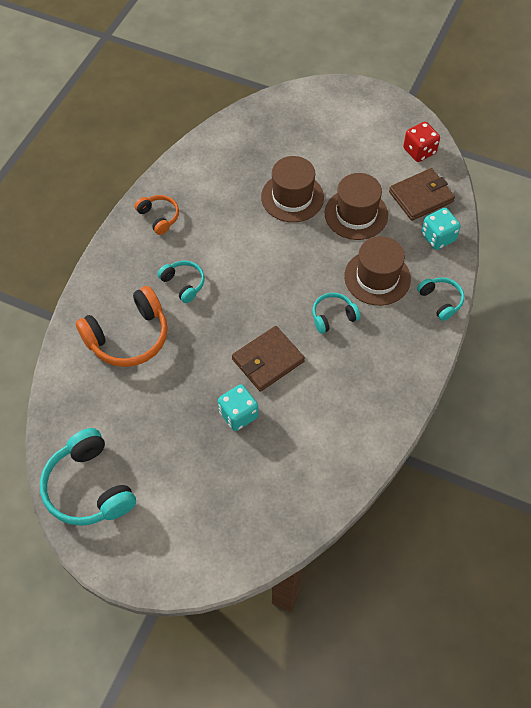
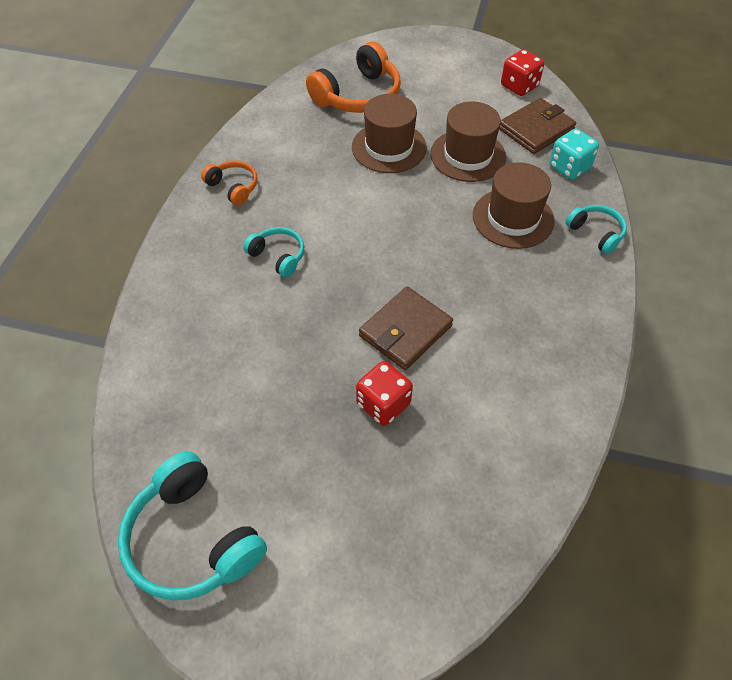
camera: 10 degrees left, 5 degrees down
(128, 337) = (218, 328): orange headphones -> orange headphones (358, 95)
(238, 414) = (383, 404): turquoise dice -> red dice
(333, 316) = (473, 268): turquoise headphones -> none

